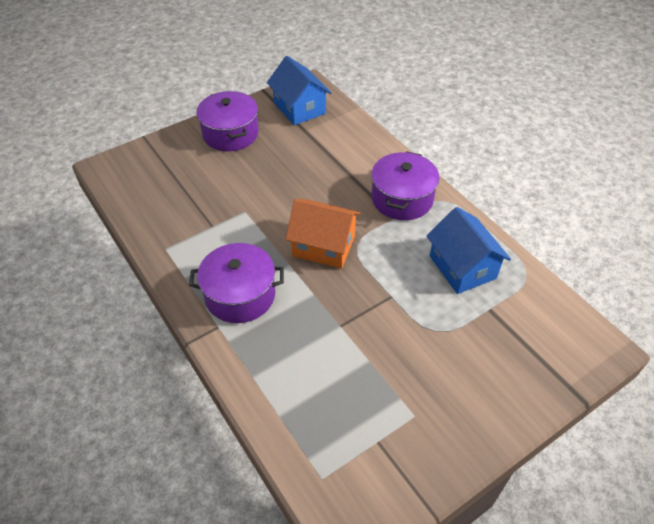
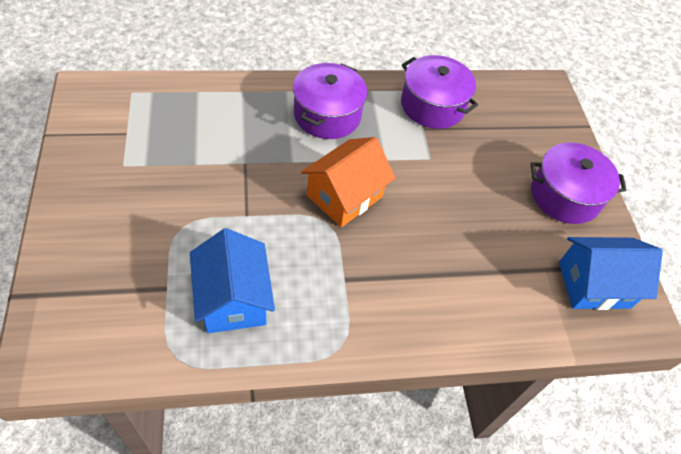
camera: 110 degrees right, 5 degrees up
(402, 199) = (369, 303): purple pot -> purple pot (432, 105)
(462, 267) = (233, 299): blue house -> blue house turned 75 degrees clockwise

